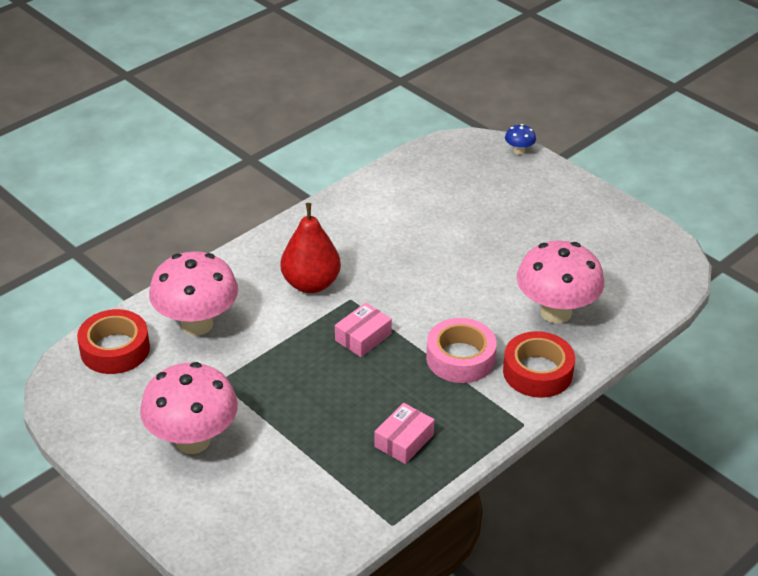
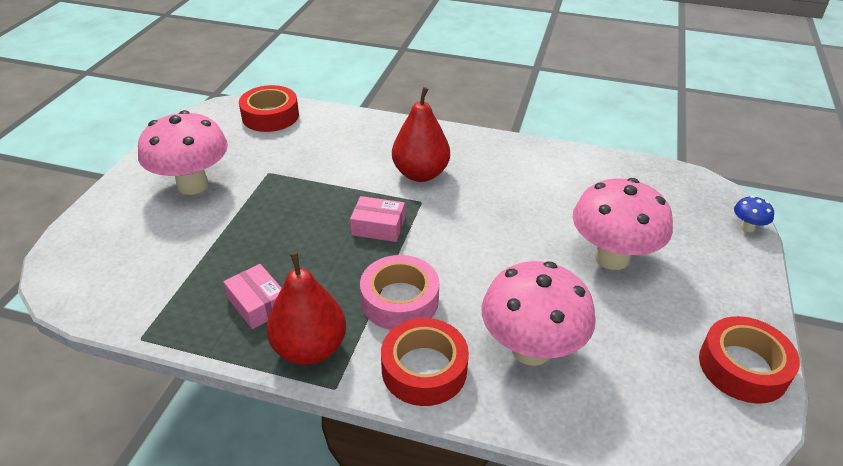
camera: 60 degrees right, 0 degrees up
(197, 324) = (324, 139): pink mushroom -> pink mushroom (612, 257)
(404, 441) = (258, 304): pink box -> pink box turned 45 degrees clockwise
(475, 425) = (310, 348): none -> red pear
(633, 228) = (743, 367): none -> red tape

